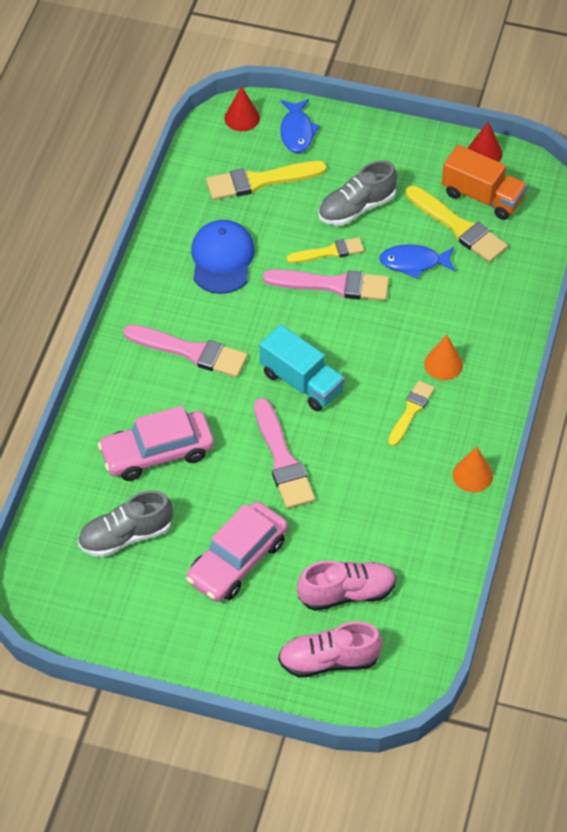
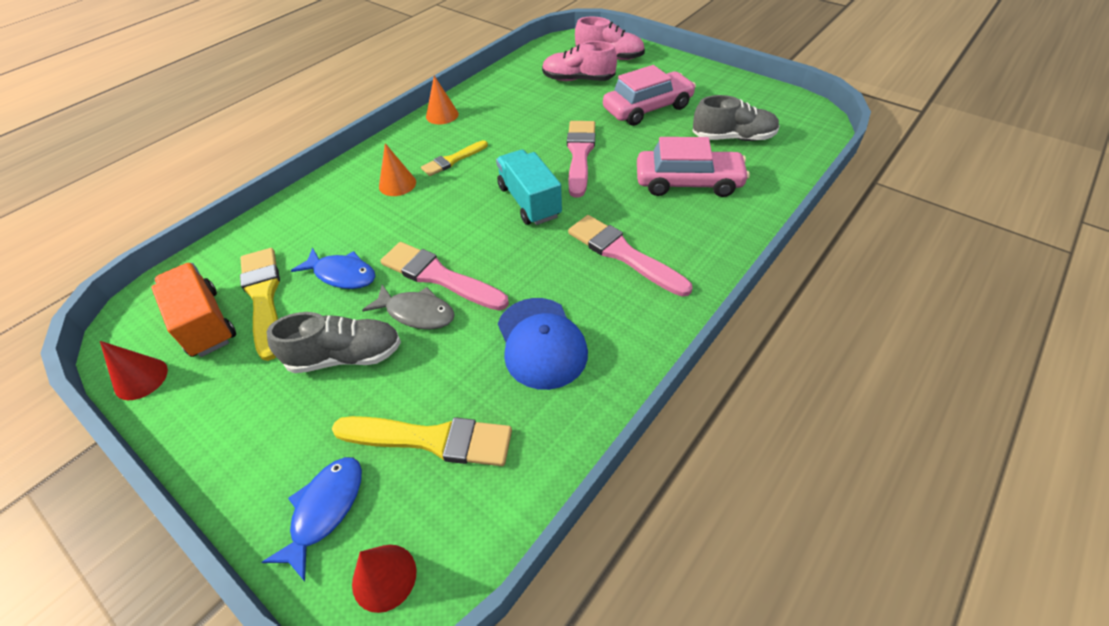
camera: 155 degrees left, 5 degrees down
(222, 259) = (541, 343): blue cap -> blue cap turned 45 degrees counterclockwise
(329, 252) = (416, 313): yellow brush -> grey fish

